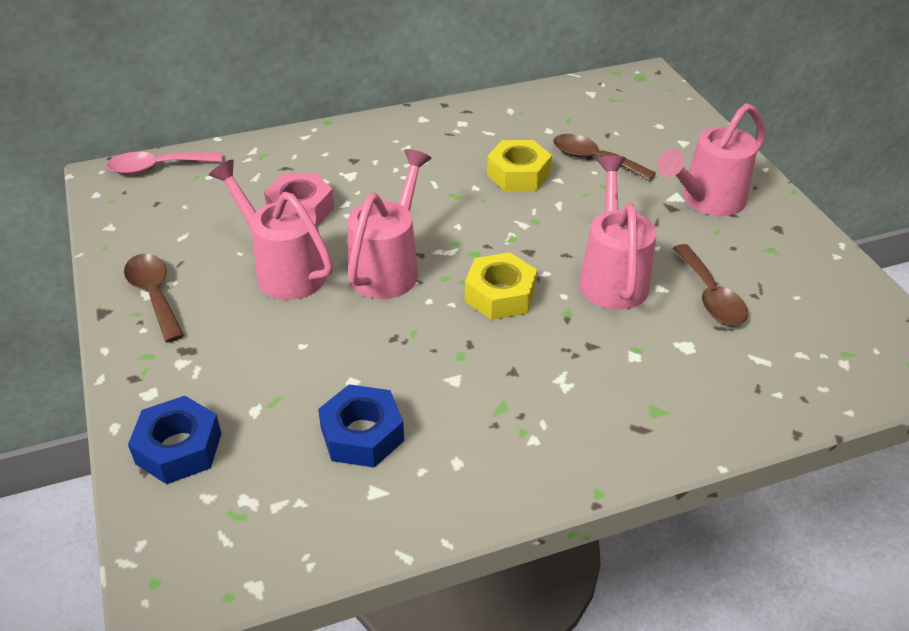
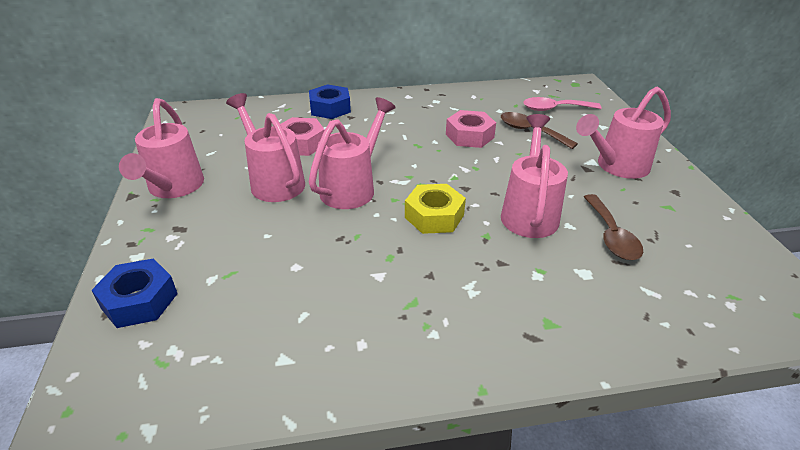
camera: 10 degrees right, 5 degrees down
(154, 294) = (173, 188): brown spoon -> pink watering can
(157, 167) = (212, 109): pink spoon -> pink spoon (554, 109)
(362, 434) = (289, 309): blue nut -> blue nut (330, 108)
(518, 174) = (469, 136): yellow nut -> pink nut

